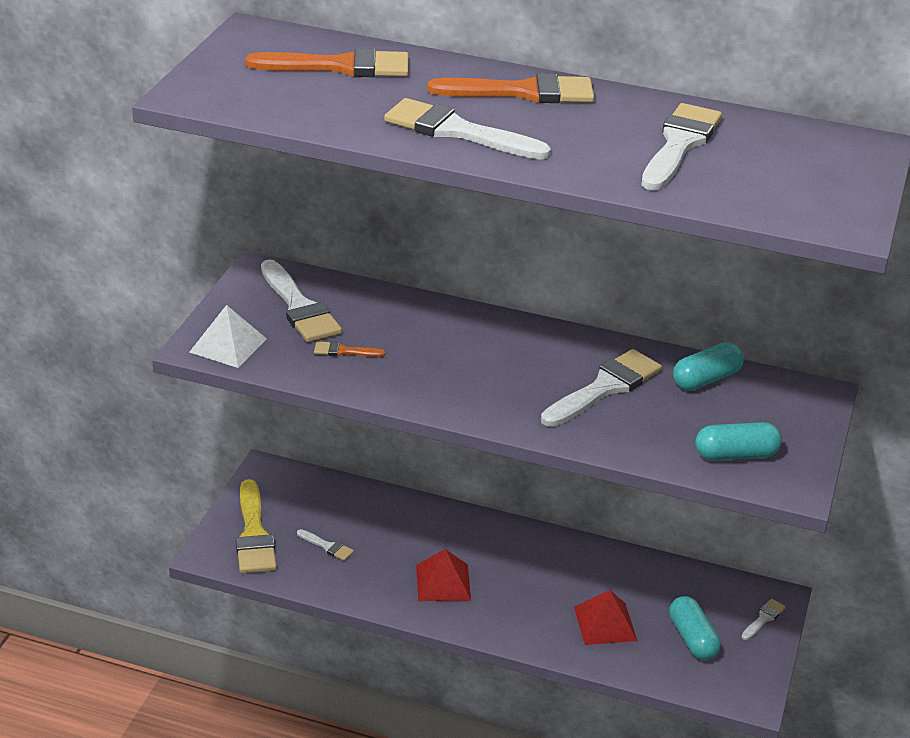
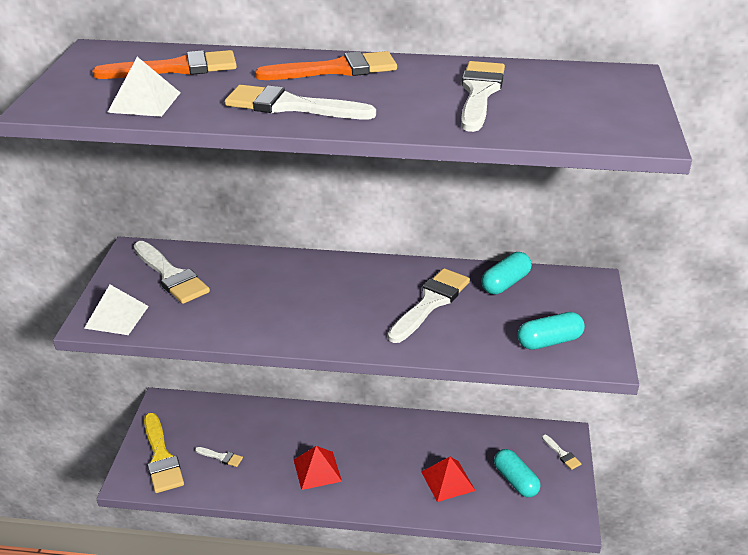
camera: 10 degrees left, 0 degrees up
(296, 104) = (144, 102): none -> white pyramid
(344, 351) = (215, 306): orange brush -> none
(763, 618) = (562, 454): white brush -> white brush turned 120 degrees clockwise

